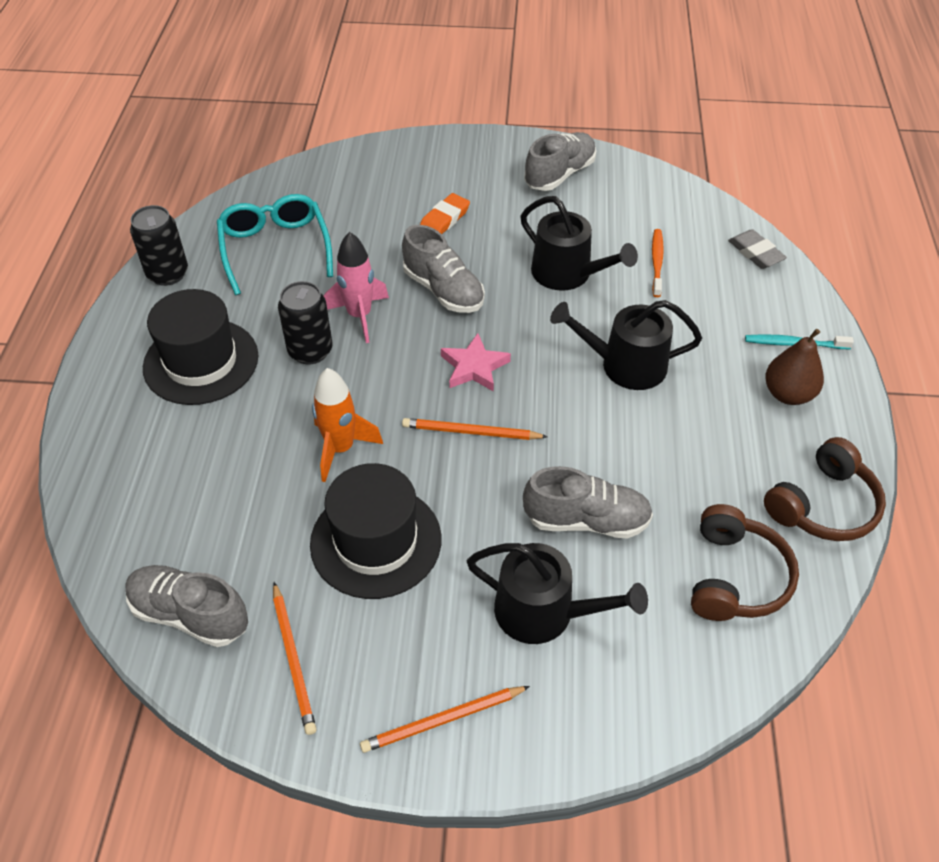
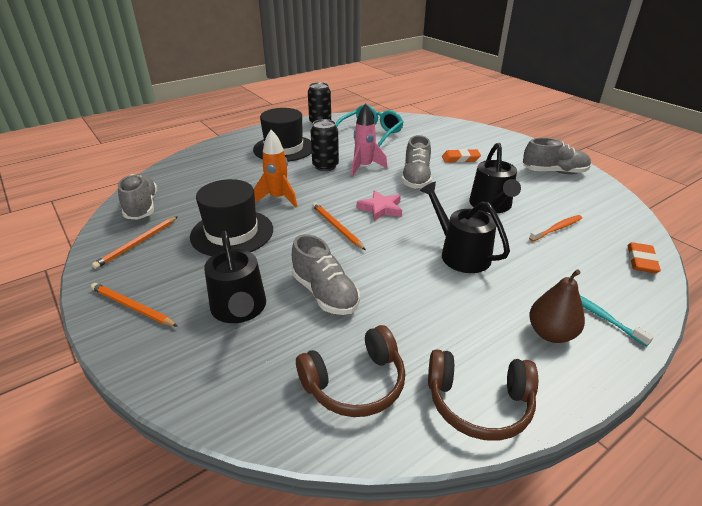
camera: 50 degrees right, 15 degrees down
(755, 253) = (641, 261): grey eraser -> orange eraser

